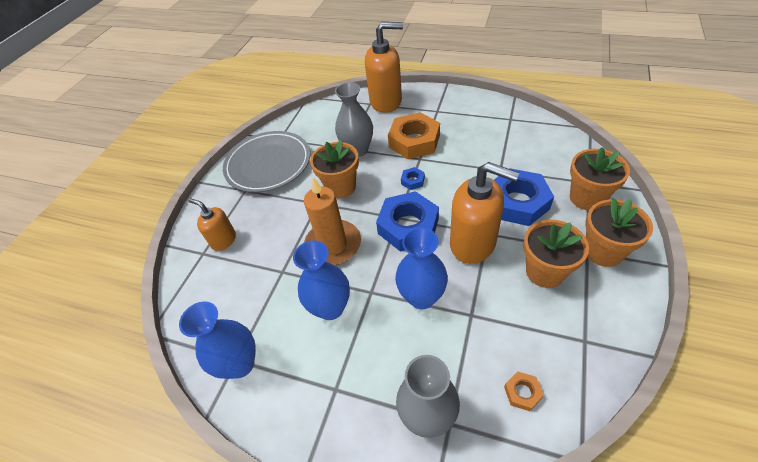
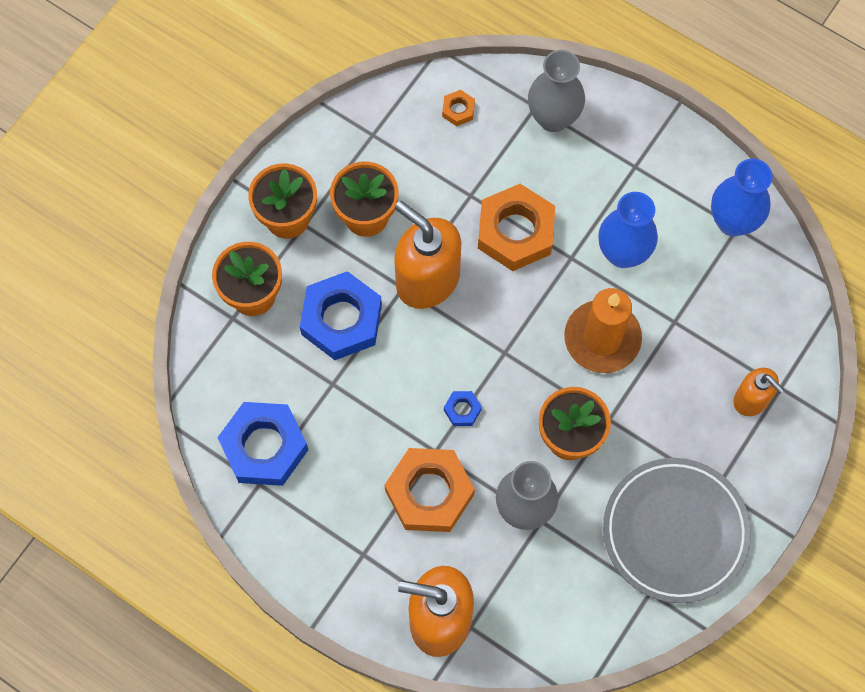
camera: 170 degrees left, 20 degrees up
(408, 226) = (497, 333): blue nut -> blue nut (264, 447)
(422, 297) = (515, 232): blue vase -> orange nut

